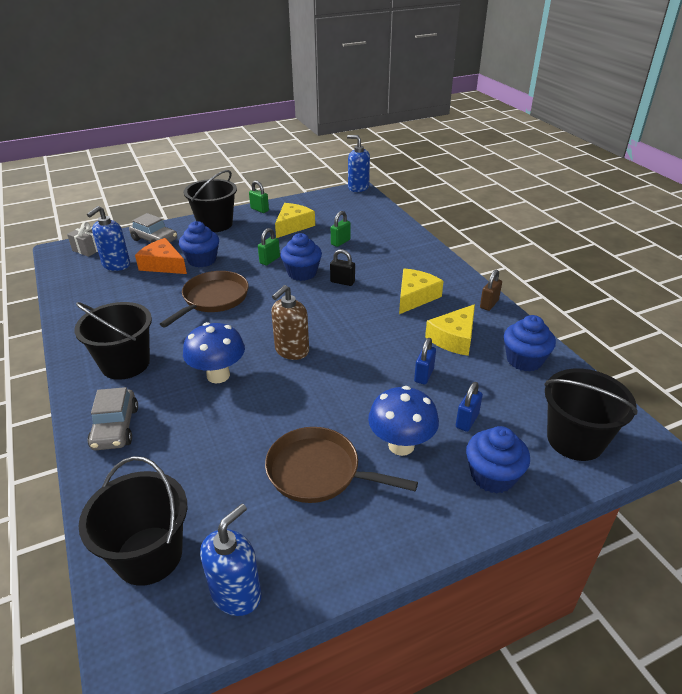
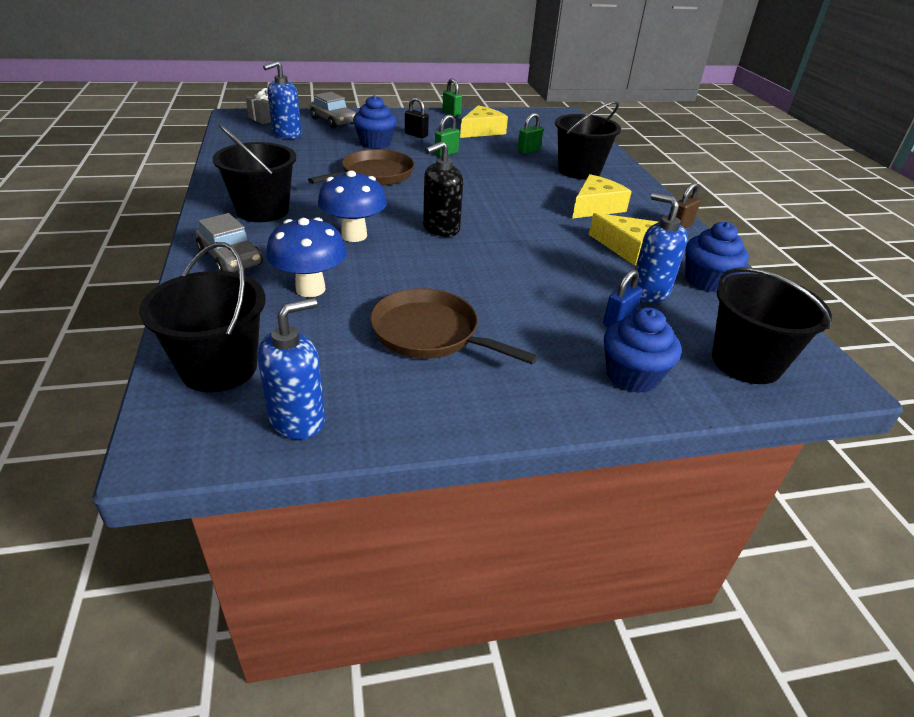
camera: 10 degrees right, 0 degrees up
(115, 428) = (230, 258): grey car -> grey car turned 45 degrees counterclockwise
(163, 265) = (334, 141): orange cheese -> none
(215, 224) = (400, 118): black bucket -> black bucket (579, 171)
(291, 351) = (440, 229): brown soap dispenser -> black soap dispenser
(302, 273) = (477, 169): blue cupcake -> none
(342, 282) = (518, 182): black padlock -> black padlock (416, 135)
(358, 188) = (564, 111): blue soap dispenser -> blue soap dispenser (649, 292)
(401, 445) = (533, 328): blue mushroom -> blue mushroom (310, 289)
(424, 375) = (581, 274): blue padlock -> none
(454, 338) = (628, 248): yellow cheese -> yellow cheese turned 105 degrees counterclockwise

